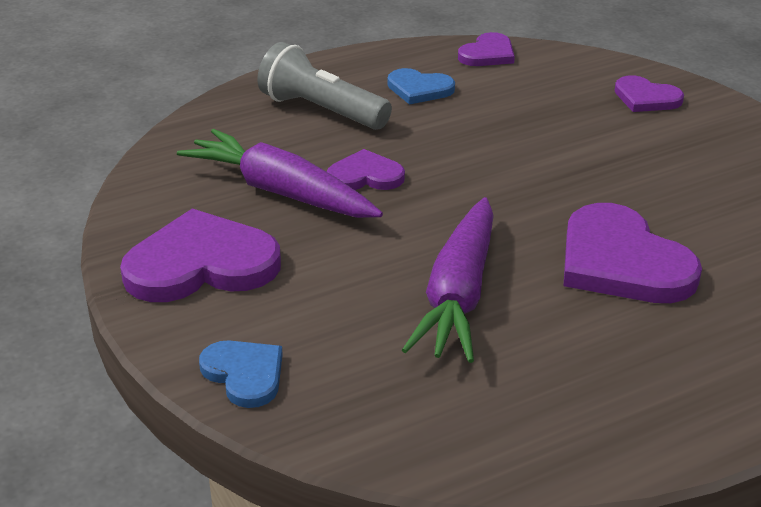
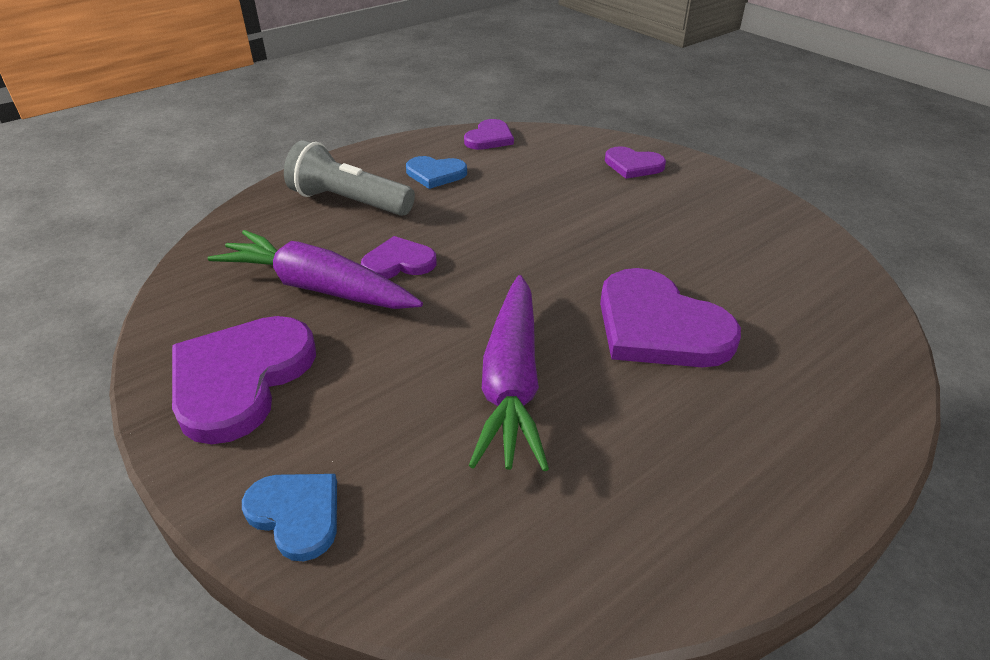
camera: 10 degrees left, 5 degrees up
(201, 264) = (240, 379): purple heart -> purple heart turned 45 degrees counterclockwise

